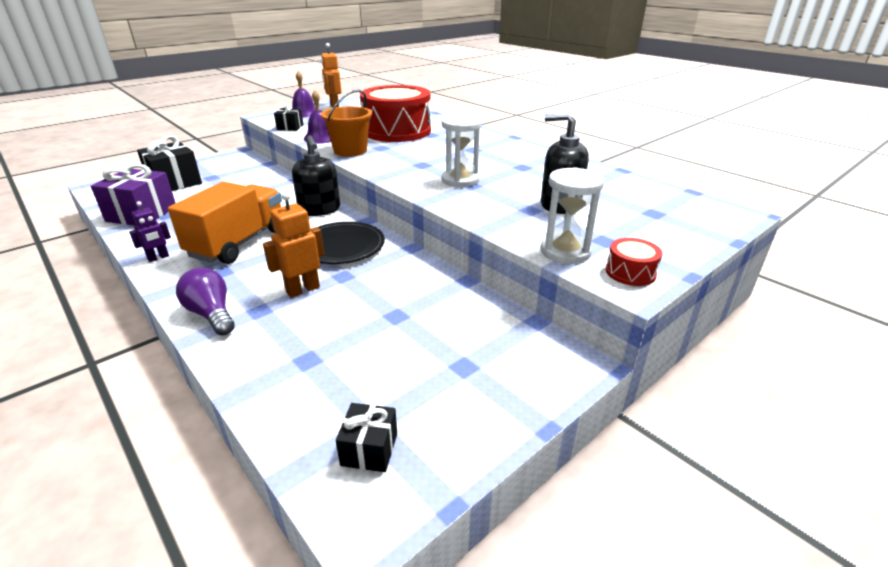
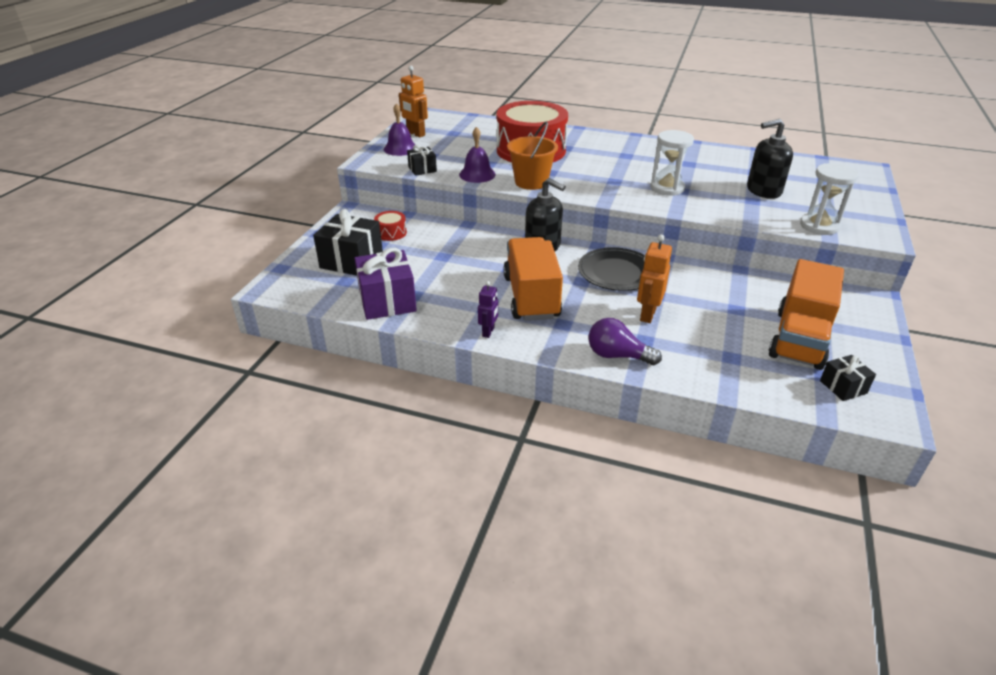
camera: 30 degrees left, 5 degrees up
(411, 371) = (799, 339): none -> orange truck
(630, 272) = (870, 229): red drum -> red drum (391, 233)

